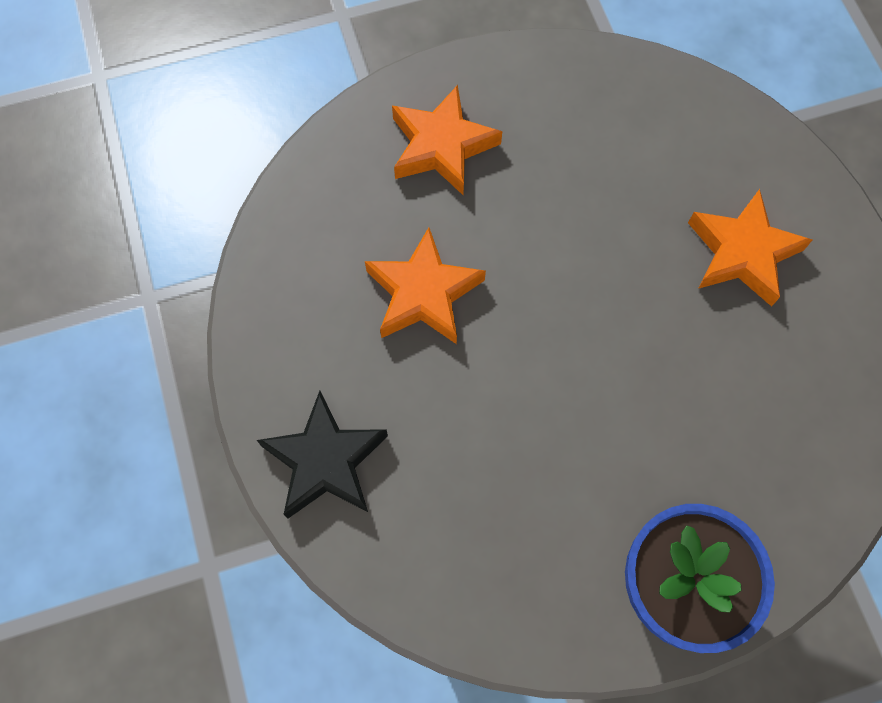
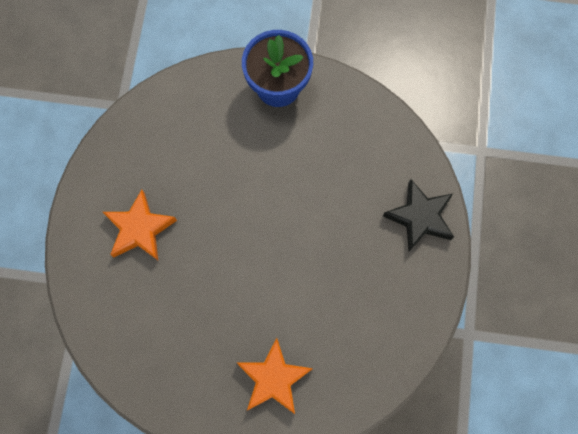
camera: 155 degrees left, 5 degrees up
(423, 294) = (328, 286): orange star -> none

